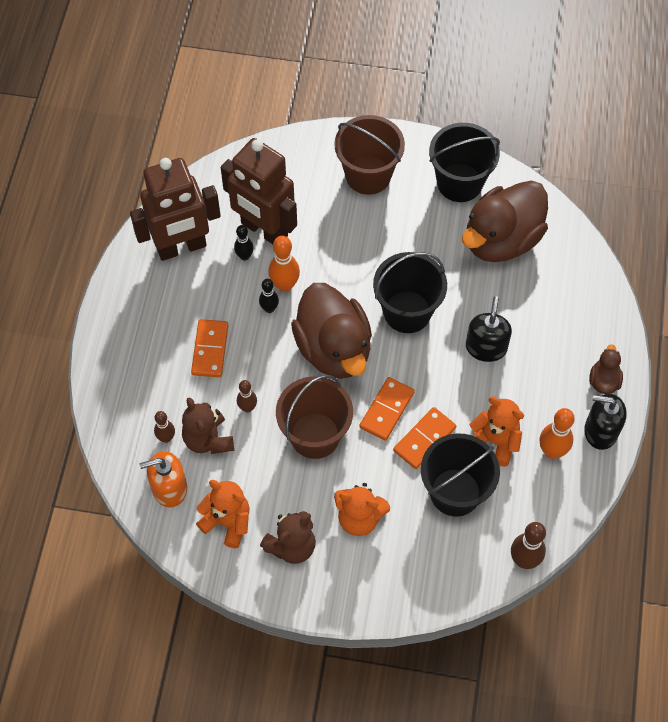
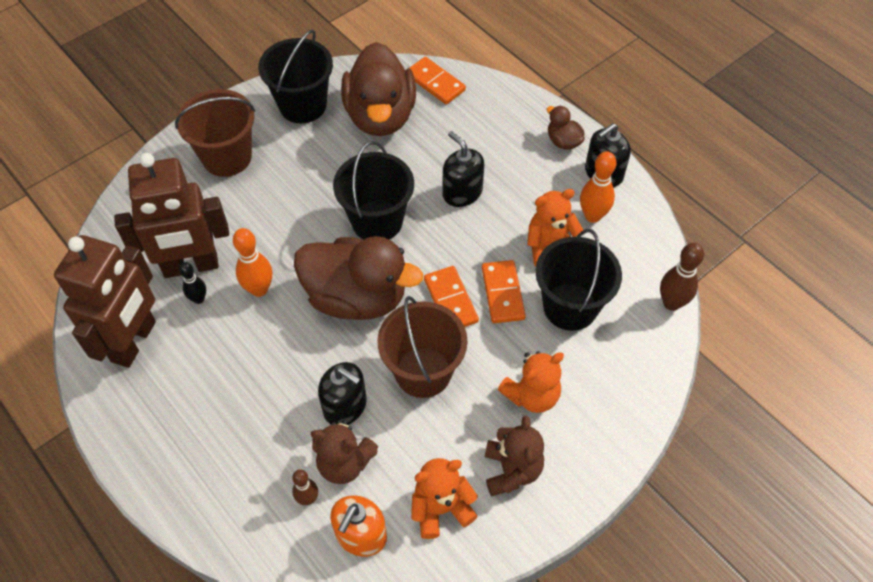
camera: 50 degrees left, 5 degrees down
(210, 349) = (258, 394): orange domino -> orange domino (435, 83)
(247, 408) = (345, 406): brown bowling pin -> black soap dispenser
(269, 308) = (268, 317): black bowling pin -> none

